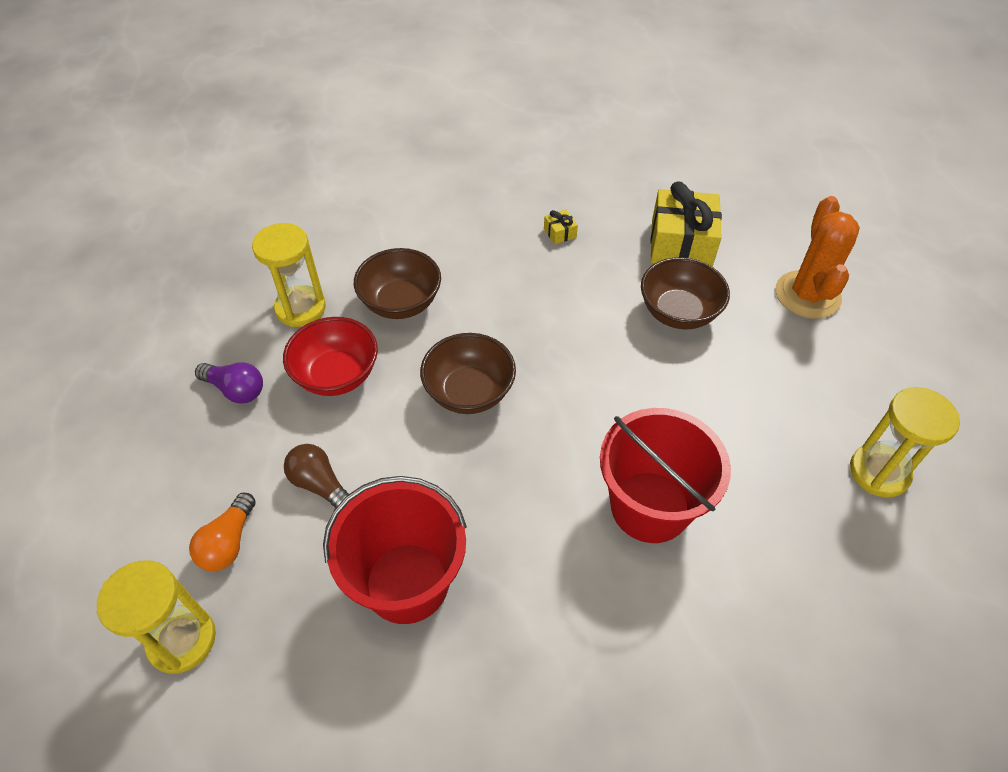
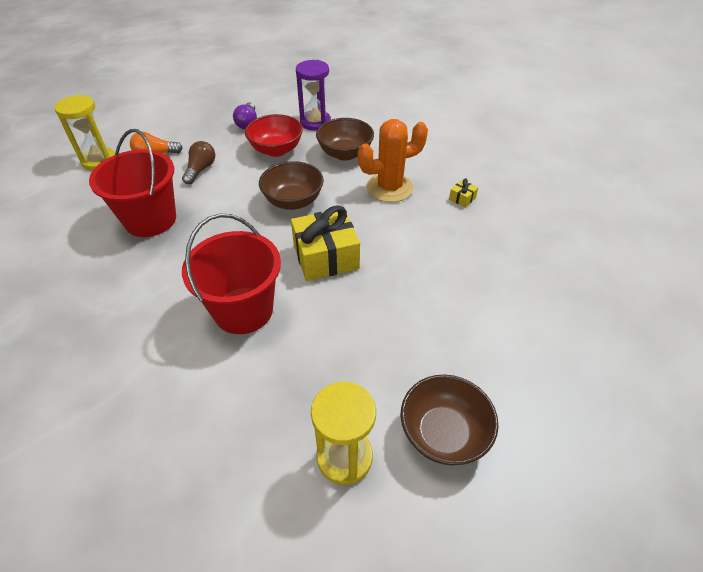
camera: 65 degrees right, 5 degrees down
(300, 308) = (315, 122): yellow hourglass -> purple hourglass
(678, 312) = (433, 281): brown bowl -> brown bowl (443, 433)
(681, 244) = (509, 264): yellow gift -> yellow gift (326, 257)
(807, 295) = (521, 362): orange cactus -> orange cactus (389, 188)

